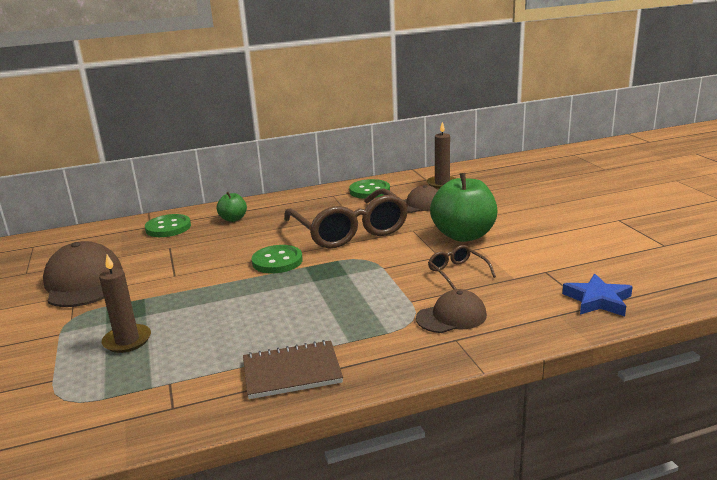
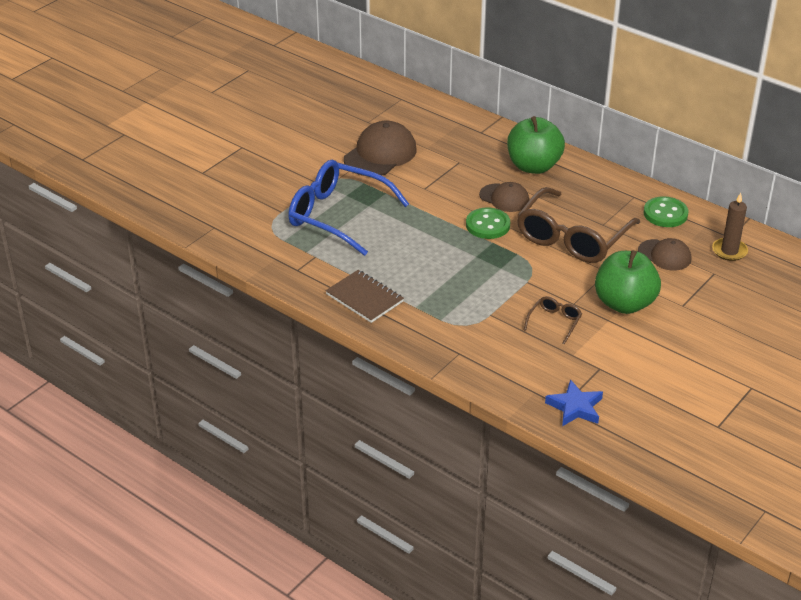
camera: 55 degrees right, 15 degrees up
(127, 340) = (337, 215): brown candle -> blue glasses
(168, 228) = (487, 142): green button -> none
(233, 219) = (533, 166): green apple -> green apple, size x2.00
(451, 316) = (486, 341): brown cap -> brown cap (504, 198)

